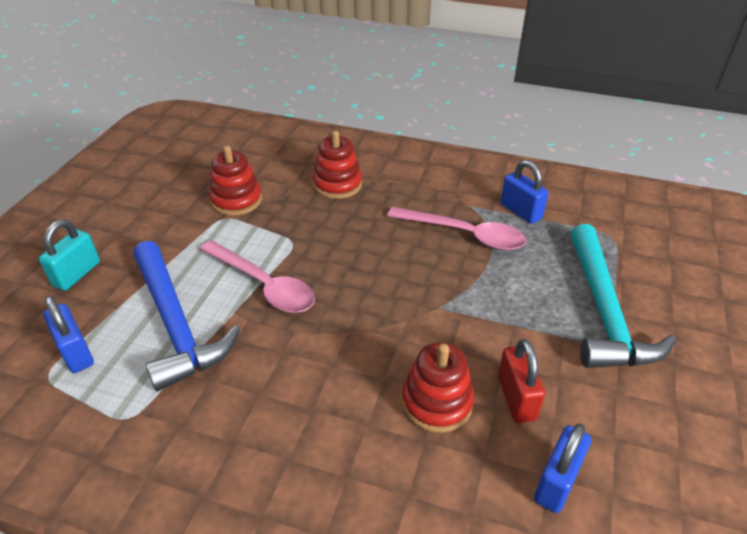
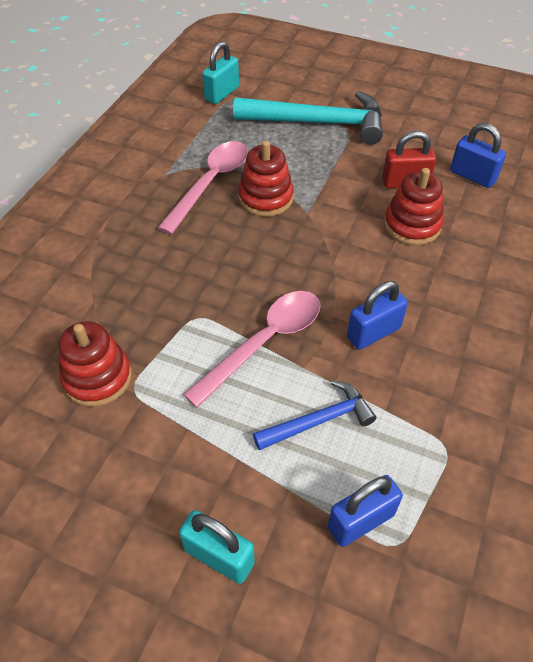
camera: 85 degrees left, 10 degrees up
(176, 324) = (319, 420): blue hammer -> blue hammer, size x0.56
(337, 184) = (95, 275): red stacking toy -> red stacking toy (265, 198)
(520, 211) = (184, 143): blue padlock -> blue padlock (373, 333)
(619, 229) = (222, 93): none -> turquoise padlock

